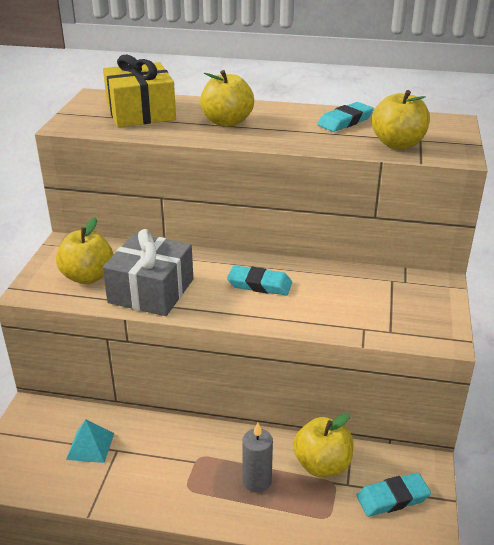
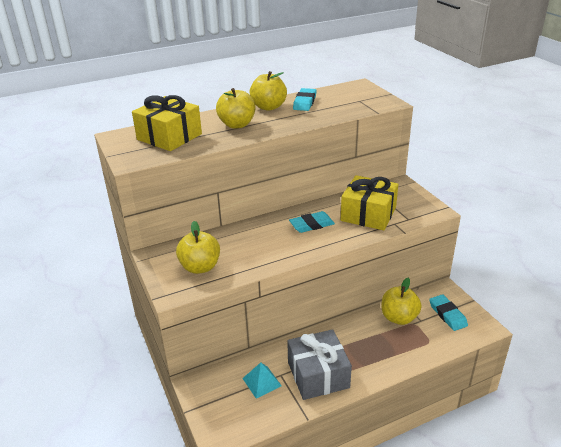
camera: 35 degrees left, 0 degrees up
(151, 291) = (253, 257): grey gift -> grey gift (318, 375)
(257, 481) = (376, 345): grey candle -> none
(344, 302) = (368, 214): none -> yellow gift
(392, 498) = (447, 314): turquoise eraser -> turquoise eraser turned 60 degrees counterclockwise
(398, 144) = (352, 106): yellow apple -> yellow apple (268, 107)

